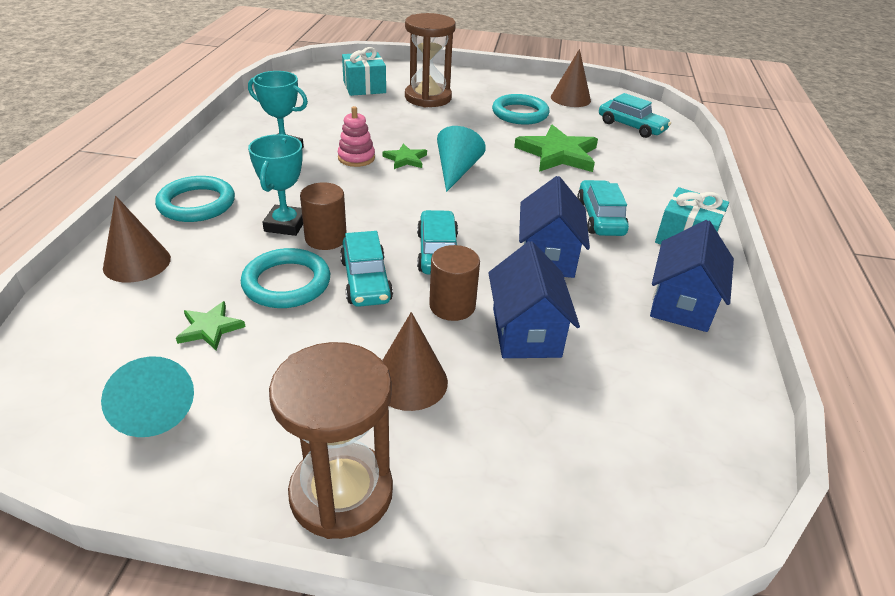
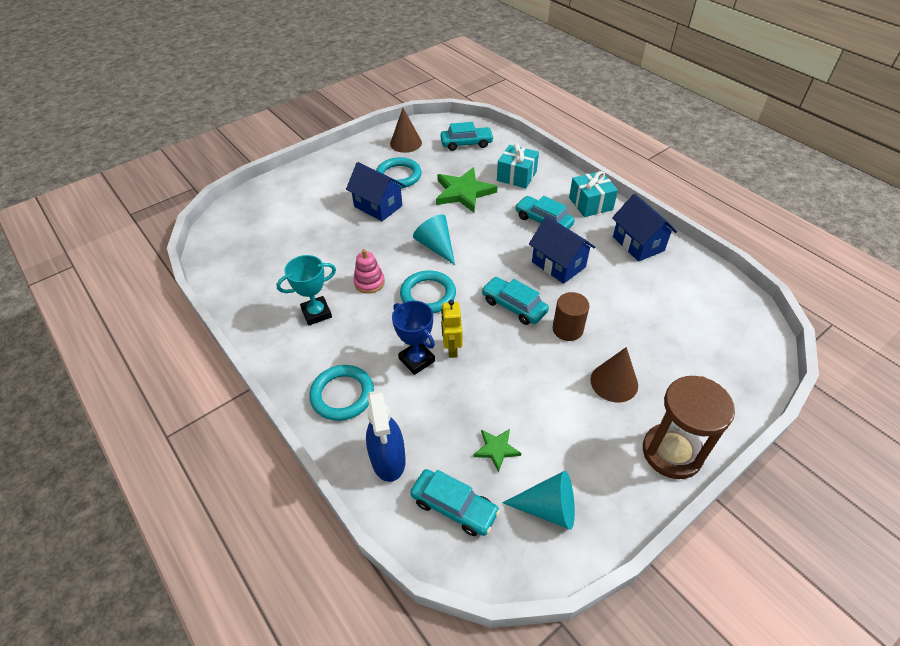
camera: 45 degrees left, 10 degrees up
(137, 262) = (388, 459): brown cone -> blue spray bottle
(285, 224) = (417, 360): turquoise trophy -> blue trophy
(286, 283) = (482, 391): turquoise ring -> turquoise ring (428, 295)
(326, 238) = (452, 348): brown cylinder -> yellow robot
(364, 87) = (271, 223): turquoise gift -> turquoise gift (516, 176)
(366, 280) = (512, 353): turquoise car -> turquoise car (454, 507)
(405, 159) = (397, 260): green star -> none
(428, 98) = (327, 202): brown hourglass -> none
(526, 332) = (612, 314): blue house -> blue house (378, 206)

